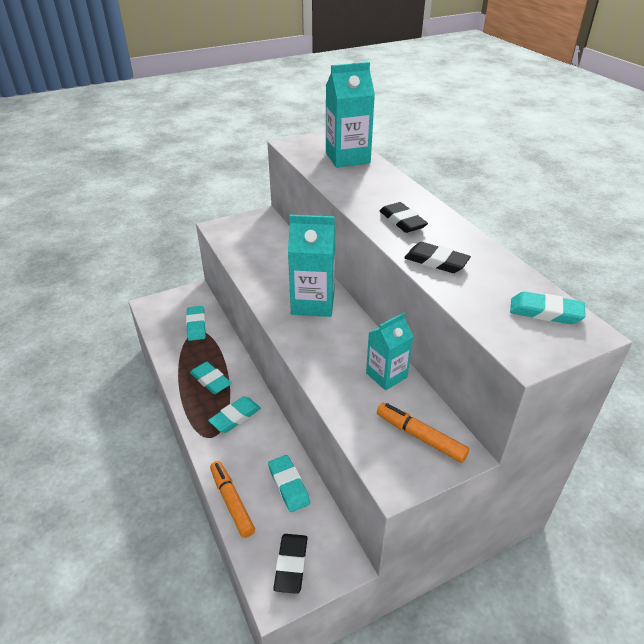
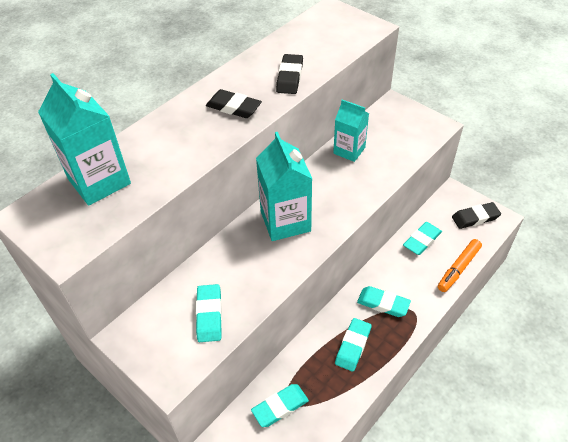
camera: 110 degrees left, 10 degrees up
(402, 221) = (233, 107): black eraser -> black eraser turned 75 degrees clockwise
(420, 437) = (394, 122): orange marker -> none
(545, 312) = (322, 24): turquoise eraser -> turquoise eraser (209, 315)

